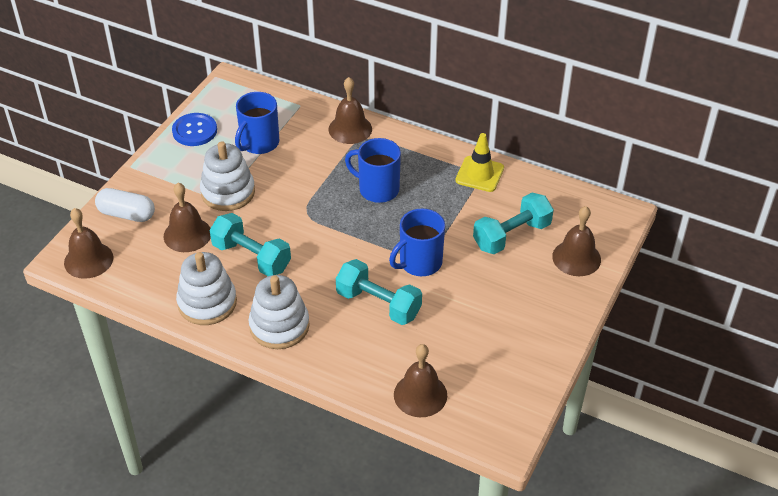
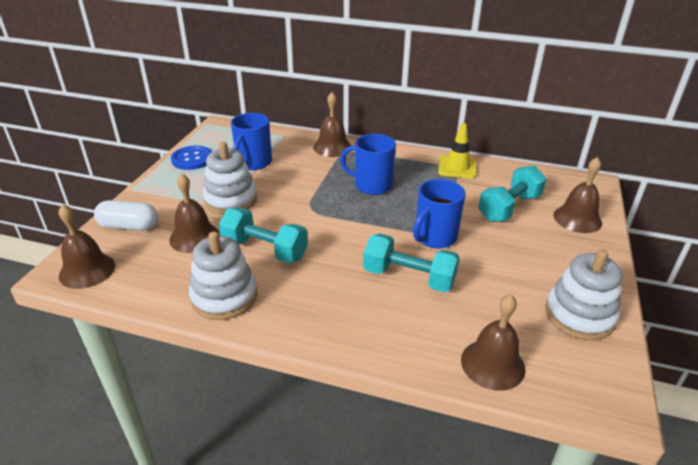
camera: 10 degrees left, 10 degrees down
(279, 326) = (309, 311): white stacking toy -> white stacking toy (579, 315)

